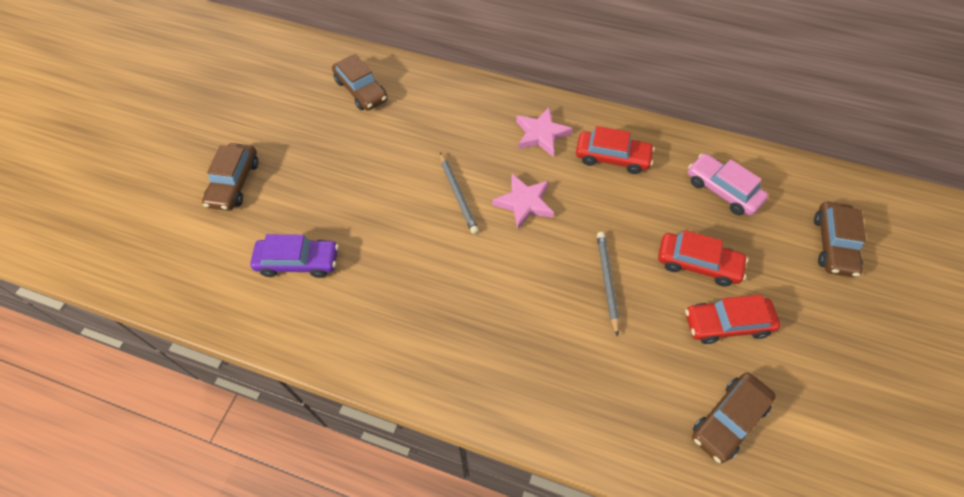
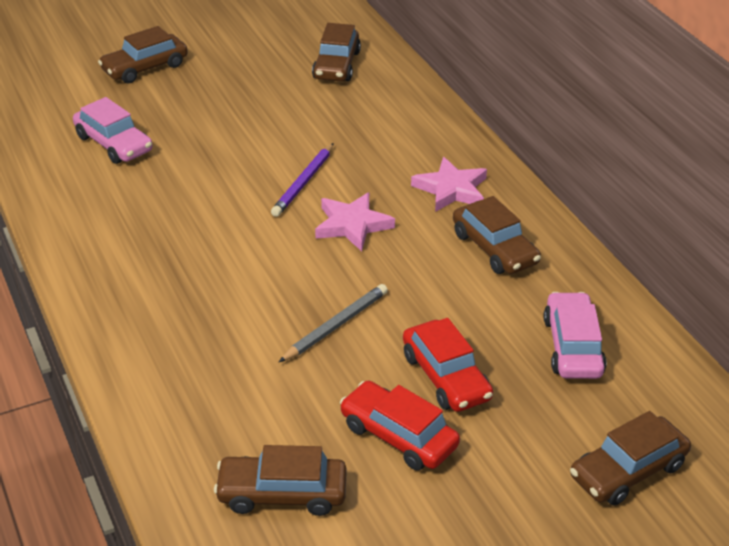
camera: 45 degrees right, 20 degrees down
(298, 262) = (113, 144): purple car -> pink car
(458, 195) = (303, 183): grey pencil -> purple pencil
(612, 157) = (494, 248): red car -> brown car

